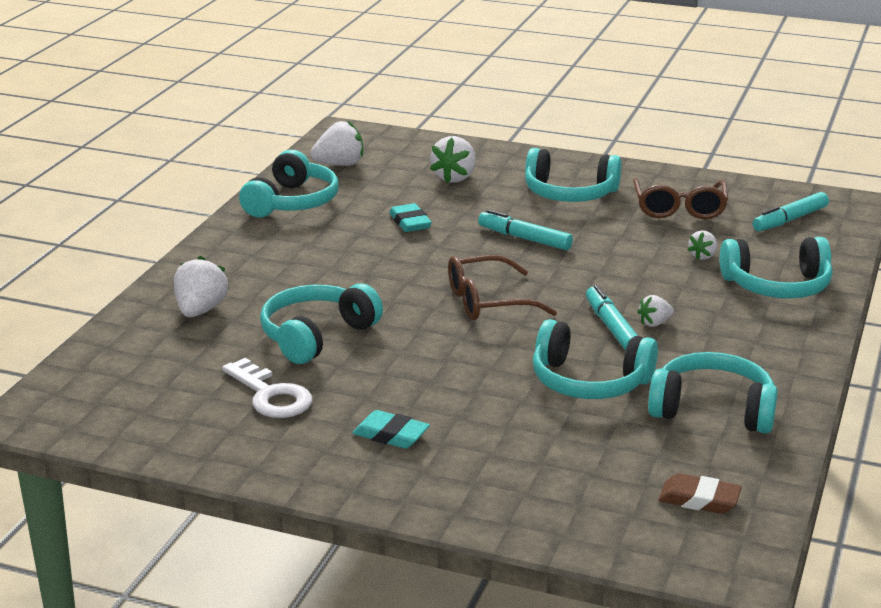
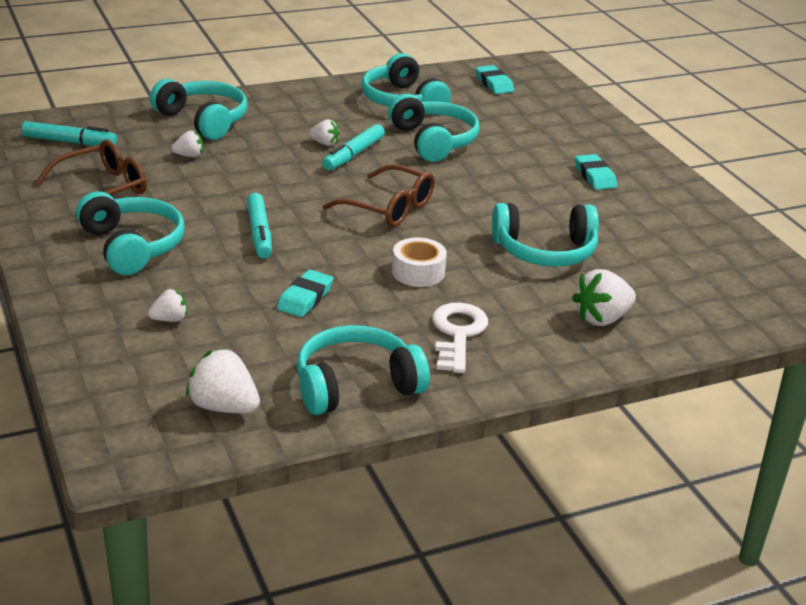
camera: 135 degrees left, 5 degrees up
(271, 395) = (634, 232): white key -> white key (457, 334)
(376, 272) = (418, 272): none -> white tape
(454, 178) = (170, 319): white strawberry -> white strawberry, size x0.57
(699, 499) = (494, 83): brown eraser -> turquoise eraser

